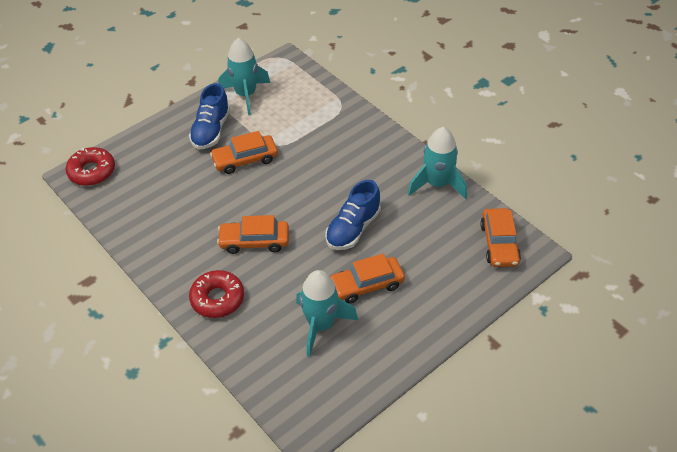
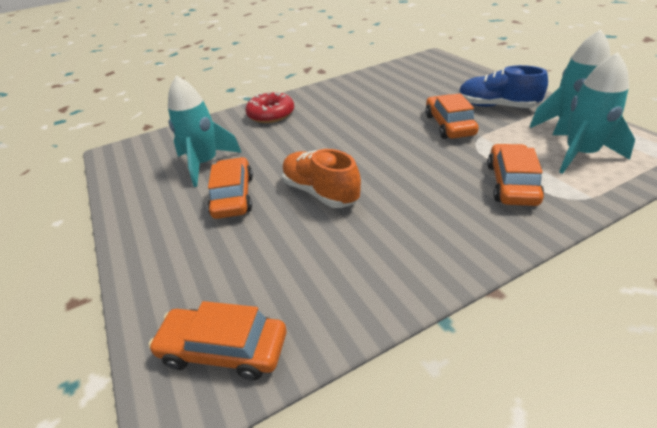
camera: 105 degrees right, 10 degrees down
(92, 171) = (435, 61): red donut -> none
(254, 241) = (328, 130): orange car -> orange car (512, 183)
(353, 229) = (320, 192): blue shoe -> orange shoe
(437, 184) = (383, 287): turquoise rocket -> turquoise rocket (580, 154)

